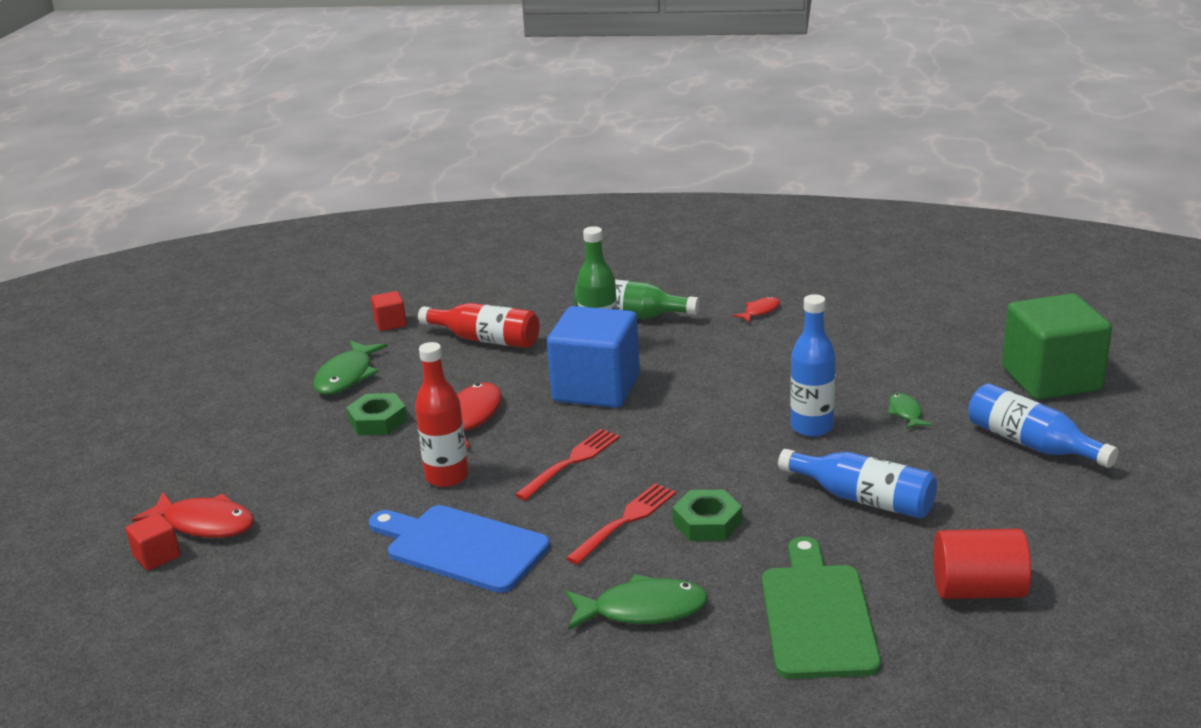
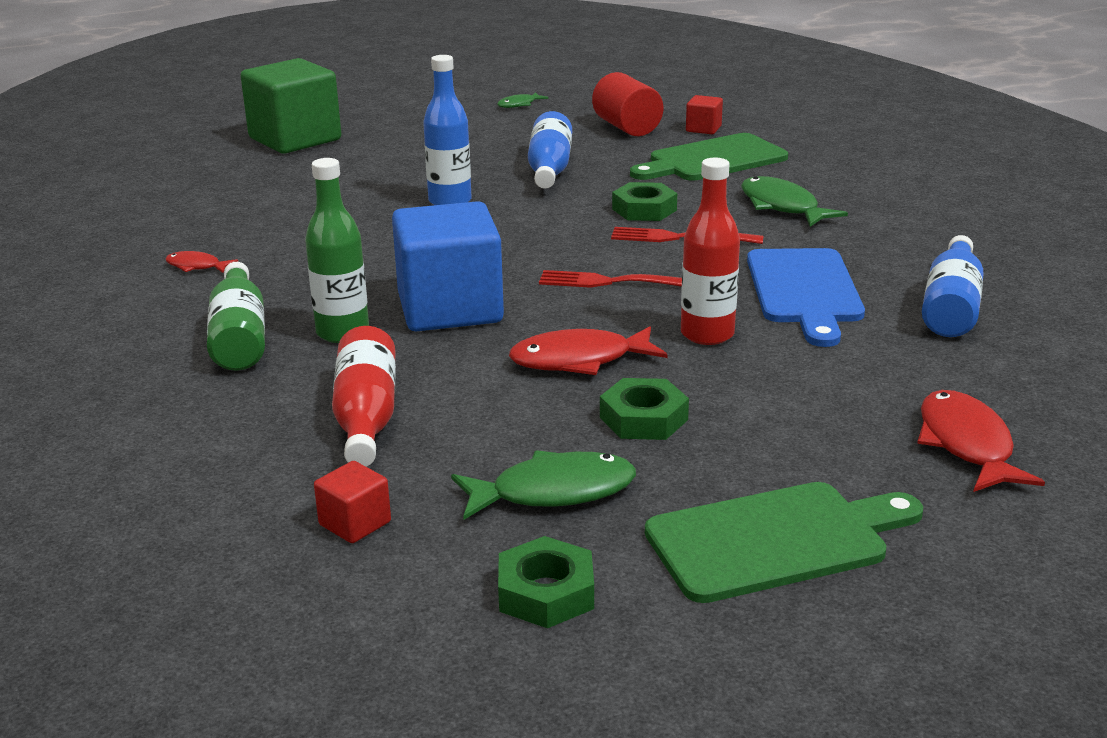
camera: 120 degrees left, 0 degrees up
(157, 556) = (1053, 448): red cube -> red cube (703, 129)
(226, 425) = (775, 540): none -> green cutting board
(278, 357) = (546, 593): none -> green nut
(905, 413) = (394, 175): green fish -> green fish (519, 105)
(1032, 444) = (414, 134): blue bottle -> blue bottle (951, 306)

